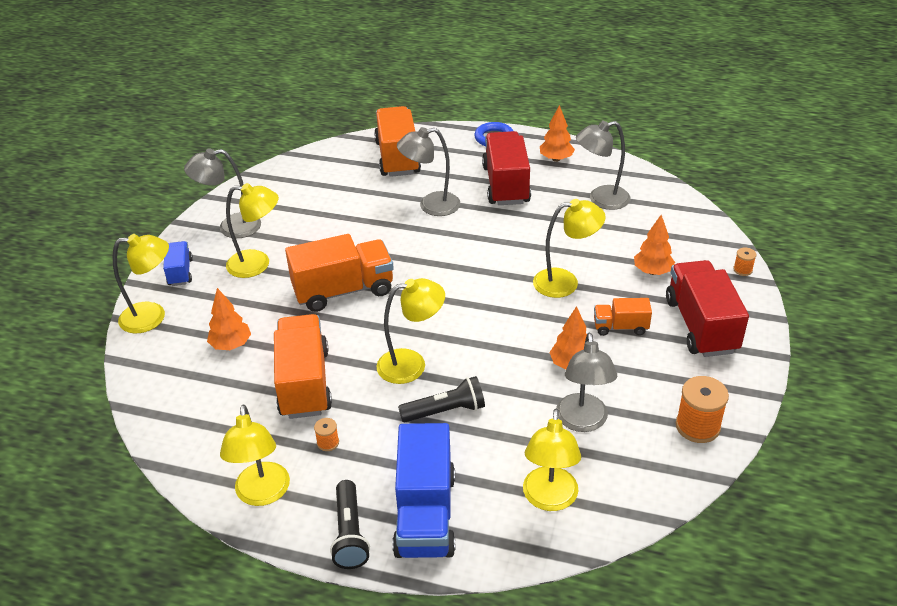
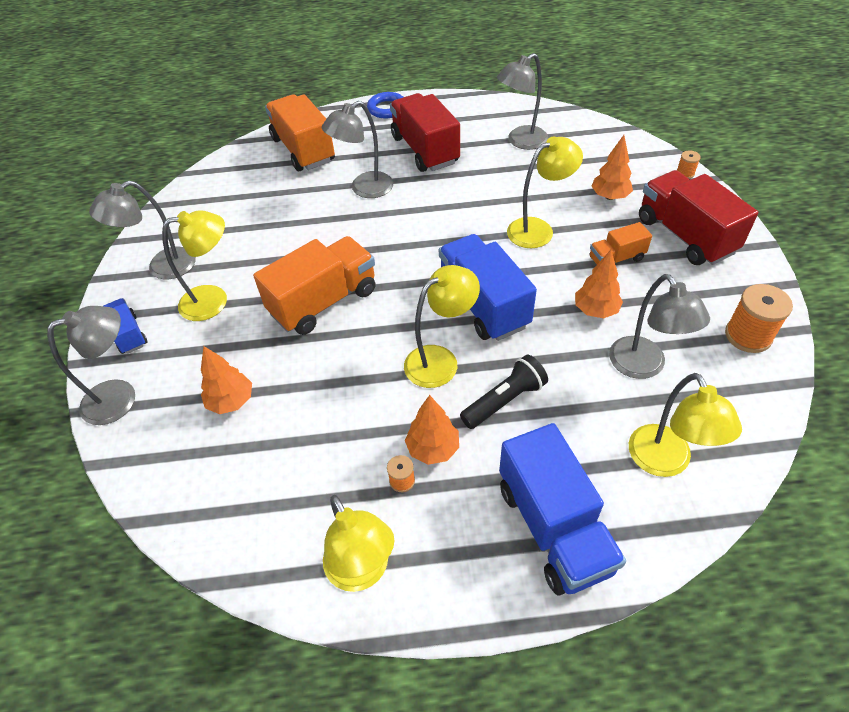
camera: 20 degrees left, 10 degrees up
(152, 317) = (120, 397): yellow lamp -> grey lamp
(304, 383) = (338, 419): orange truck -> none
(350, 533) = (487, 583): black flashlight -> none
(475, 331) = (483, 304): none -> blue truck
(556, 159) = (457, 114): orange tree -> orange tree (433, 448)

